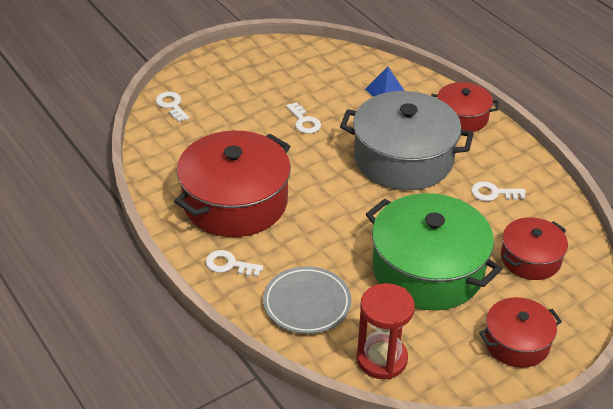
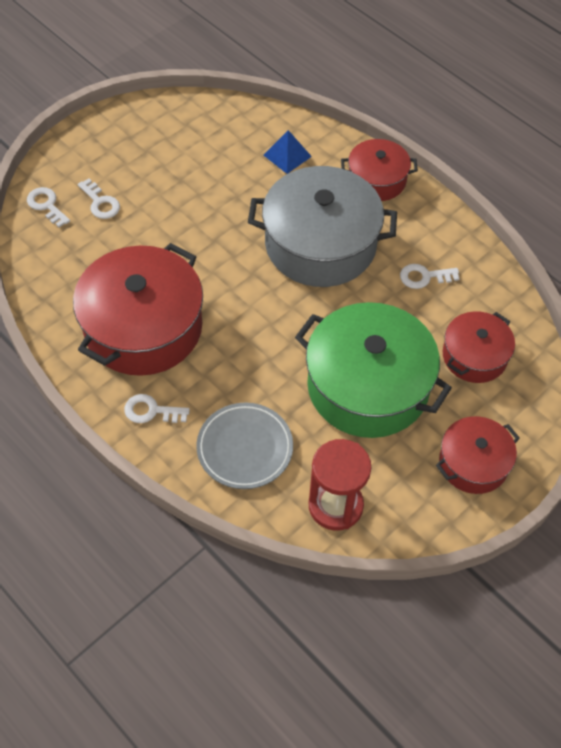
camera: 10 degrees left, 15 degrees up
(304, 121) = (202, 208): white key -> white key (100, 203)

